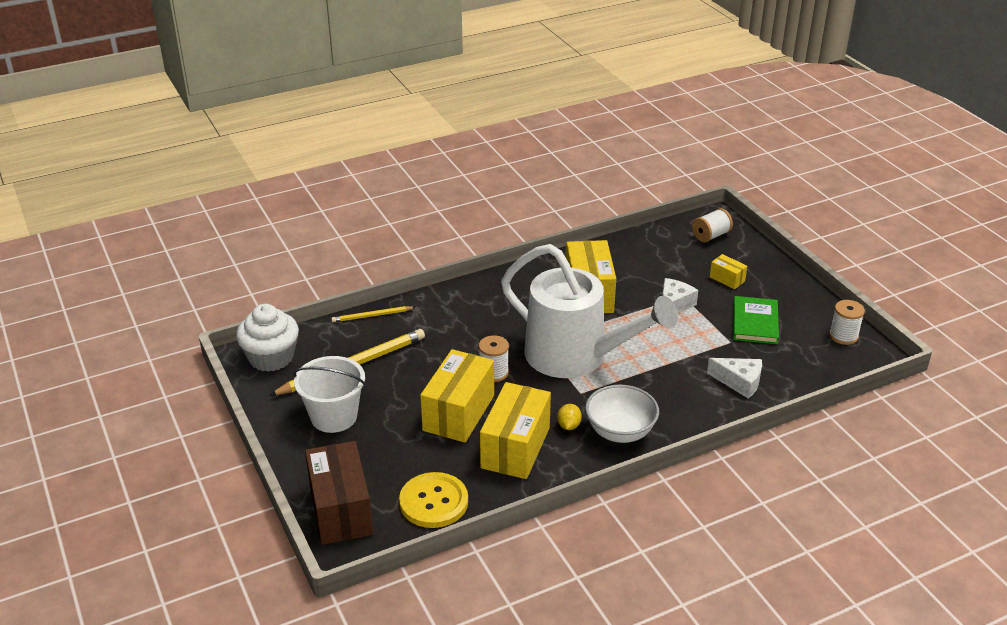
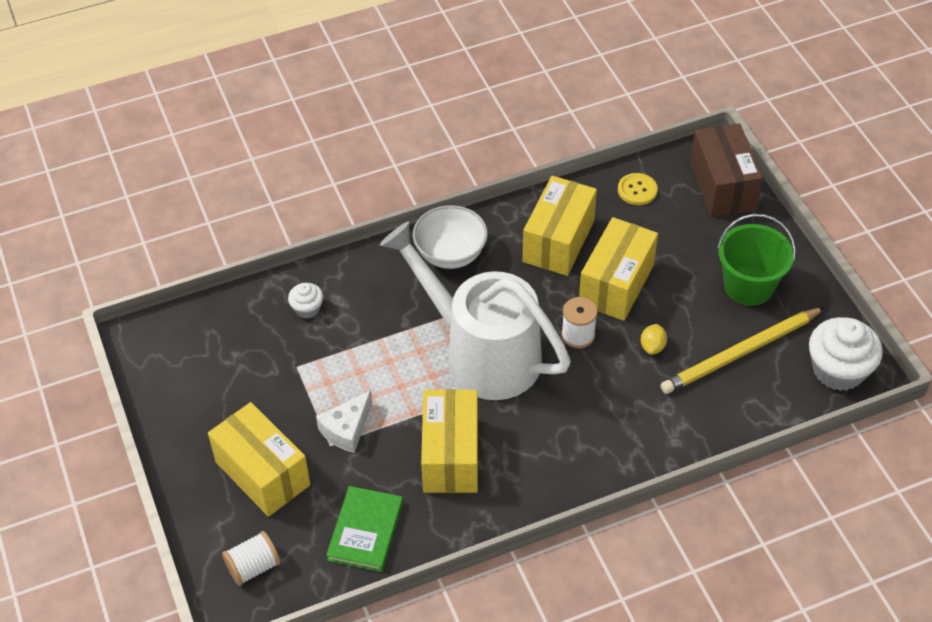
camera: 175 degrees left, 15 degrees up
(334, 416) = (748, 286): white bucket -> green bucket
(371, 316) = (729, 431): yellow pencil -> none
(433, 502) = (637, 190): yellow button -> yellow button, size x0.62
(569, 426) = (502, 263): yellow lemon -> yellow lemon (652, 347)
(727, 279) = (263, 473): yellow box -> yellow box, size x2.15
(739, 382) = (307, 308): white cheese -> white cupcake
(755, 323) = (256, 394): green book -> green book (365, 531)
(843, 336) = (160, 368): white spool -> none

